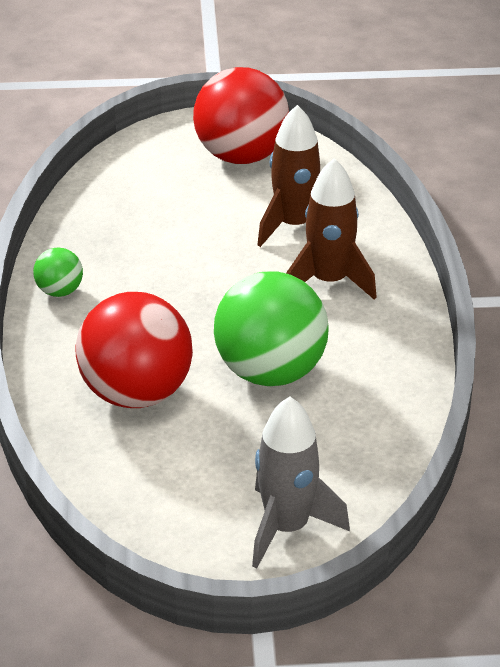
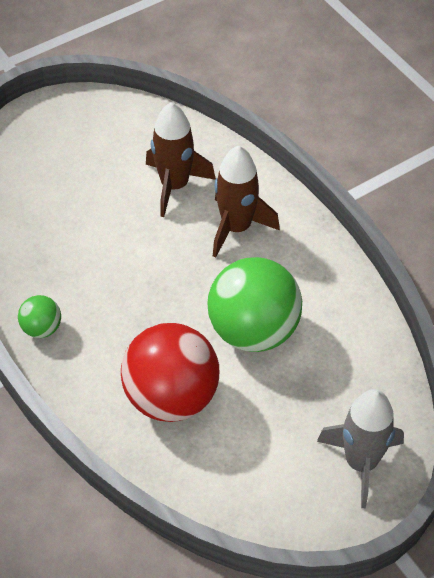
camera: 30 degrees left, 15 degrees up
(241, 156) = (87, 134): red ball -> none

